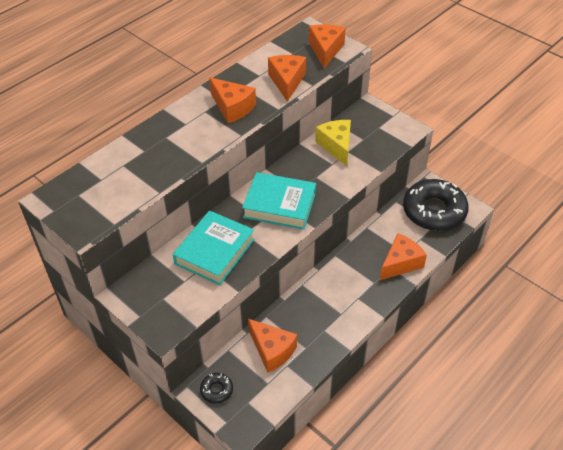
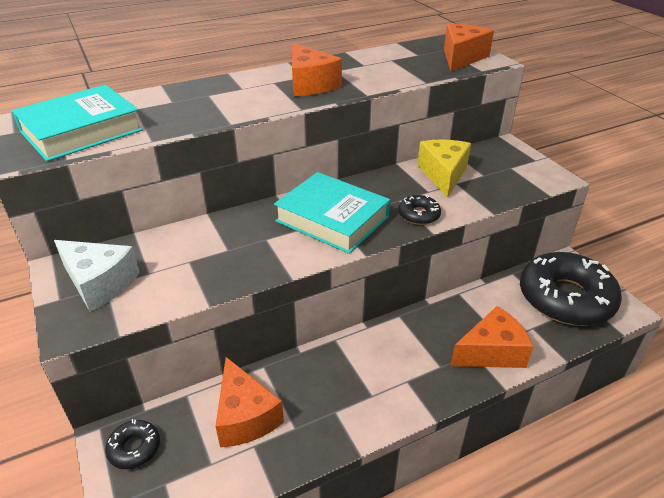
camera: 20 degrees right, 10 degrees down
(157, 298) = (99, 283): none -> white cheese
(214, 251) = (212, 249): turquoise book -> turquoise book (81, 131)
(287, 82) = (394, 74): orange cheese -> none
(334, 186) = (418, 215): none -> black donut

